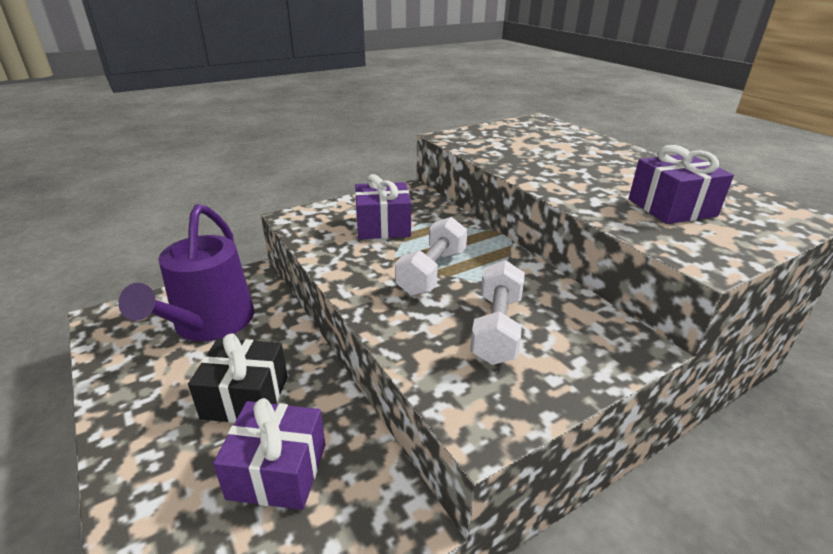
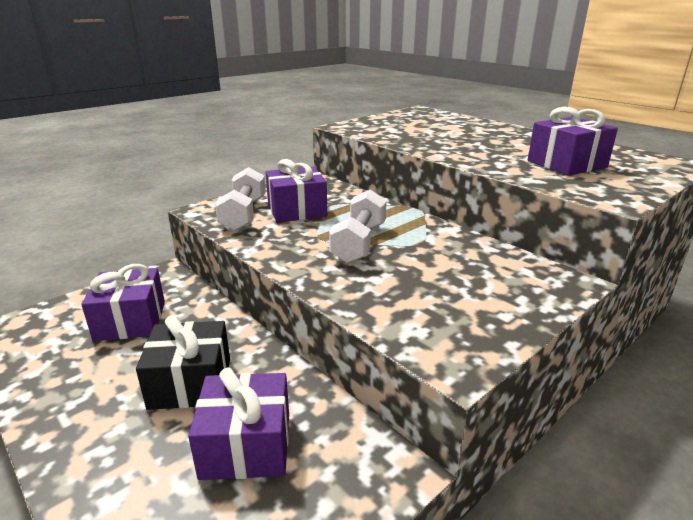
camera: 10 degrees left, 5 degrees down
(210, 323) = (131, 321): purple watering can -> purple gift
(496, 328) = (437, 281): white dumbbell -> white dumbbell (244, 214)

